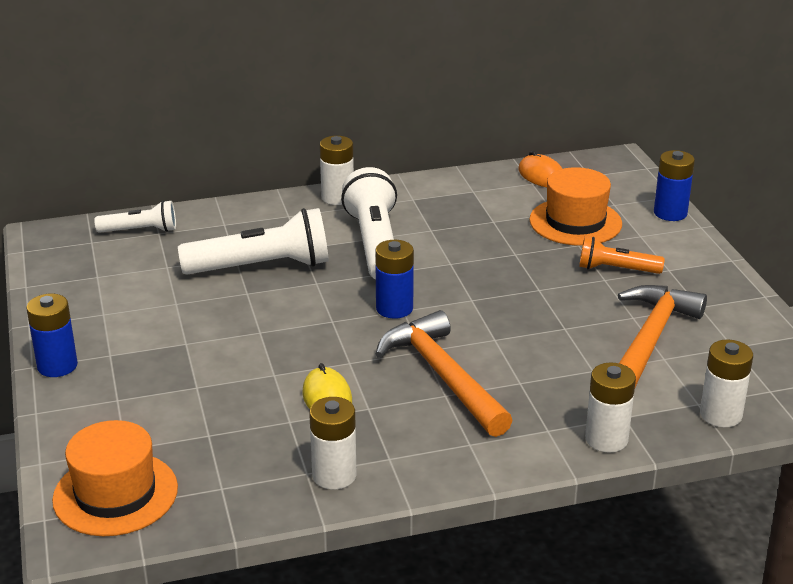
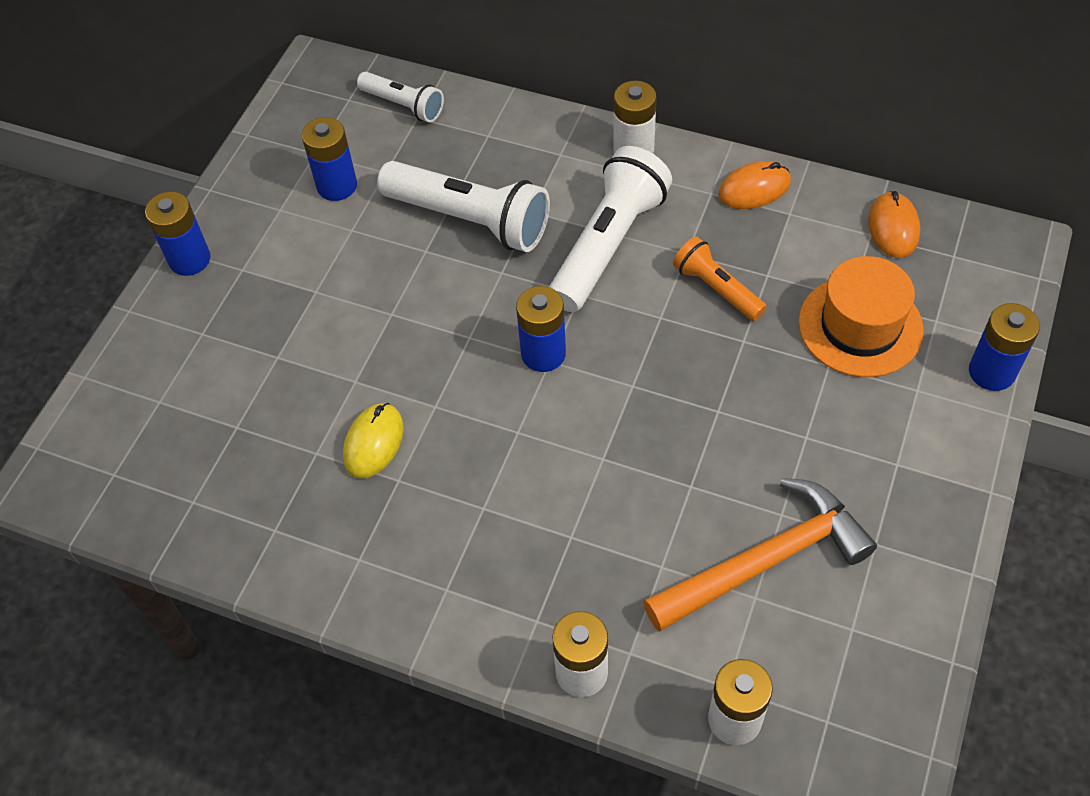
camera: 40 degrees right, 25 degrees up
(115, 494) = (108, 453): orange hat -> none
(136, 286) = (337, 186): none -> blue battery
(334, 475) = (293, 549): white battery -> none
(438, 188) = (754, 188): none -> orange mouse
(442, 376) = (504, 480): orange hammer -> none
(616, 269) = (834, 429): orange flashlight -> orange flashlight (716, 288)

